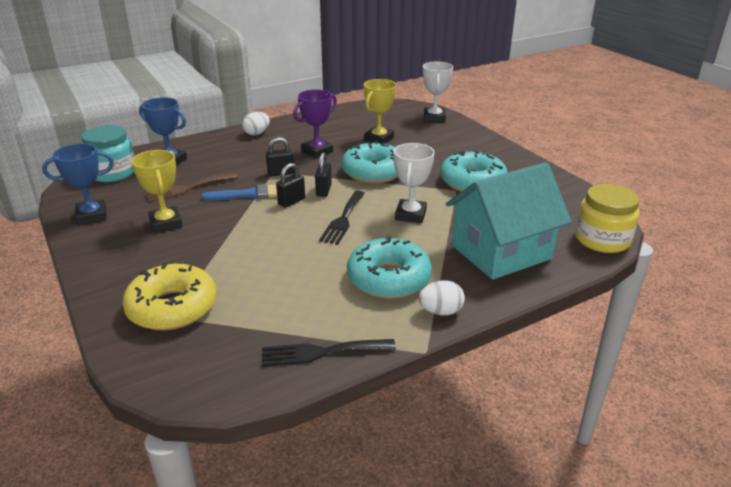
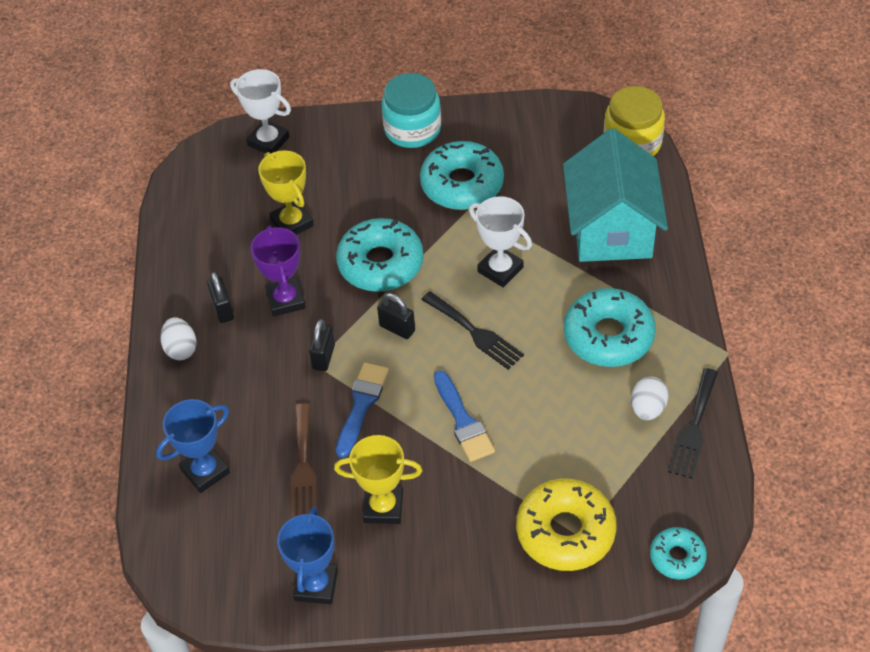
camera: 60 degrees left, 20 degrees up
(113, 173) = (199, 546): turquoise jar -> turquoise jar (412, 129)
(166, 380) = (677, 557): none -> turquoise donut
(258, 234) = (463, 421): none -> blue brush
(291, 201) = (405, 368): black padlock -> black padlock (223, 309)
(440, 311) = (679, 318): white egg -> white egg (648, 408)

